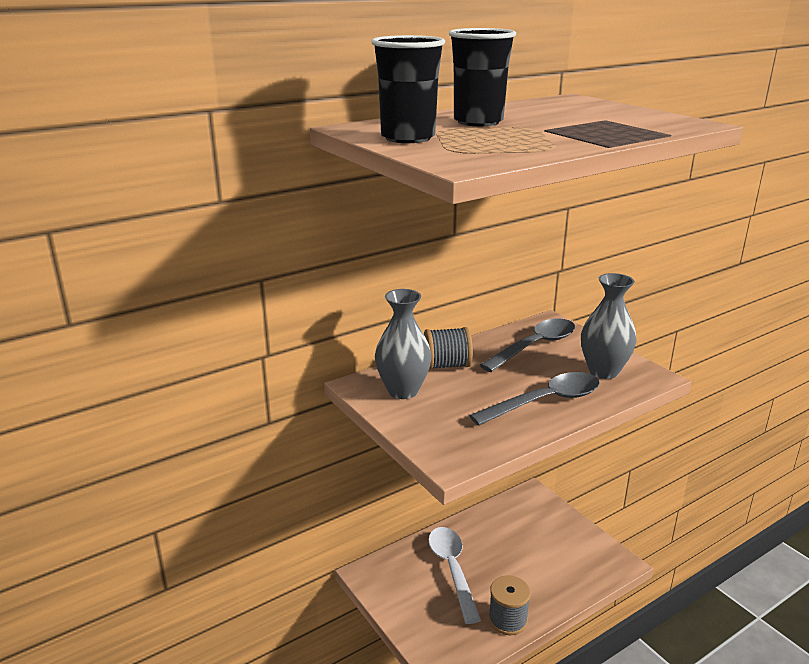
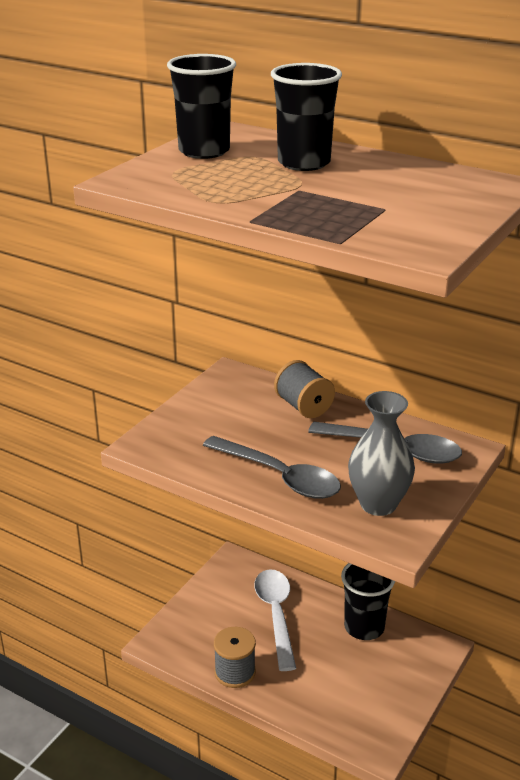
camera: 65 degrees right, 5 degrees up
(403, 391) = (237, 395): grey vase -> none
(452, 569) = (276, 615): white spoon -> white spoon turned 60 degrees counterclockwise
(493, 524) = (364, 627): none -> black cup

